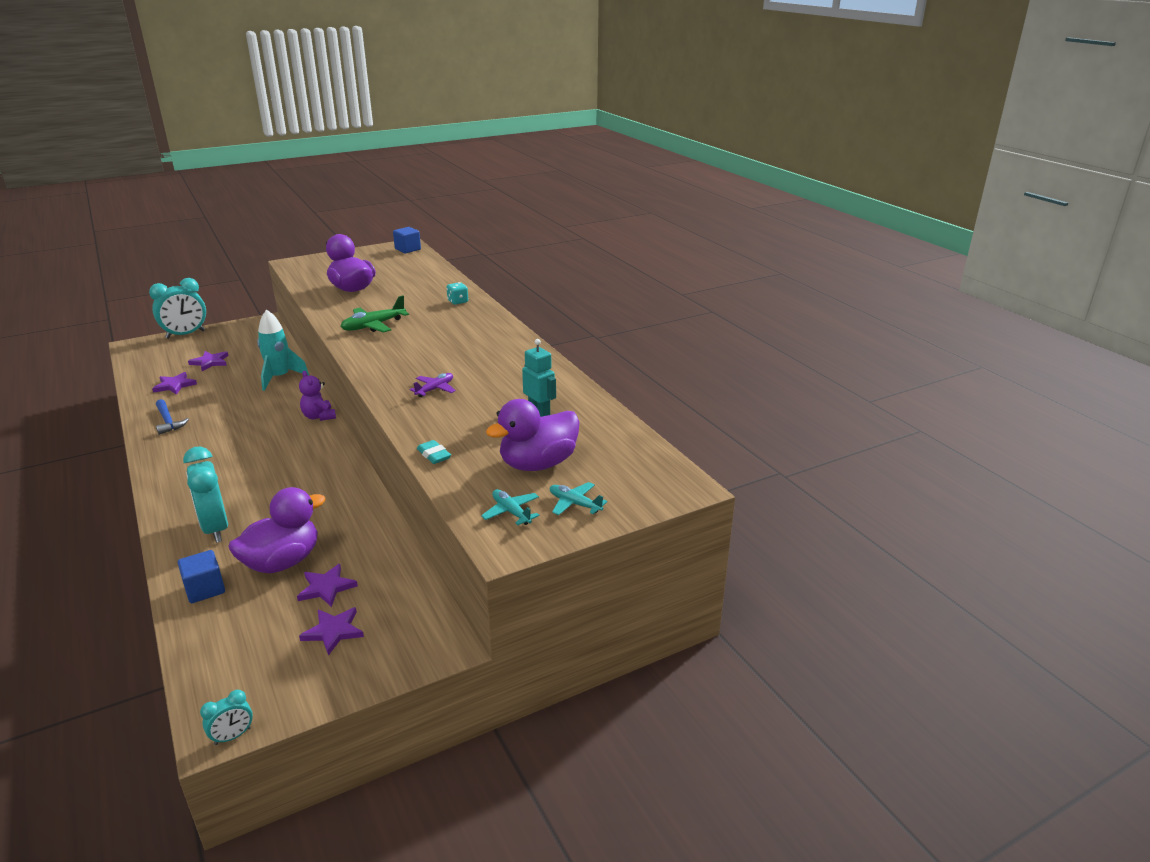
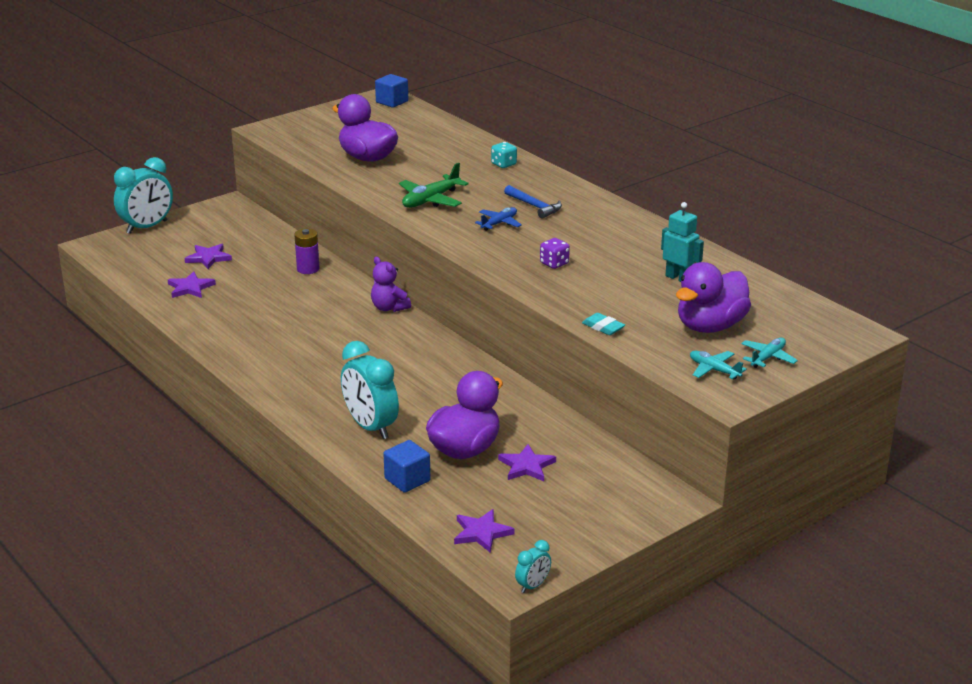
camera: 10 degrees left, 0 degrees up
(168, 421) = (220, 328): blue hammer -> blue hammer (534, 206)
(280, 378) = (308, 269): turquoise rocket -> purple battery
(333, 631) = (561, 500): purple star -> purple star (481, 533)
(415, 350) = (499, 223): none -> blue plane
(435, 389) = (554, 263): purple plane -> purple dice
(575, 504) = (767, 358): turquoise plane -> turquoise plane turned 105 degrees clockwise

